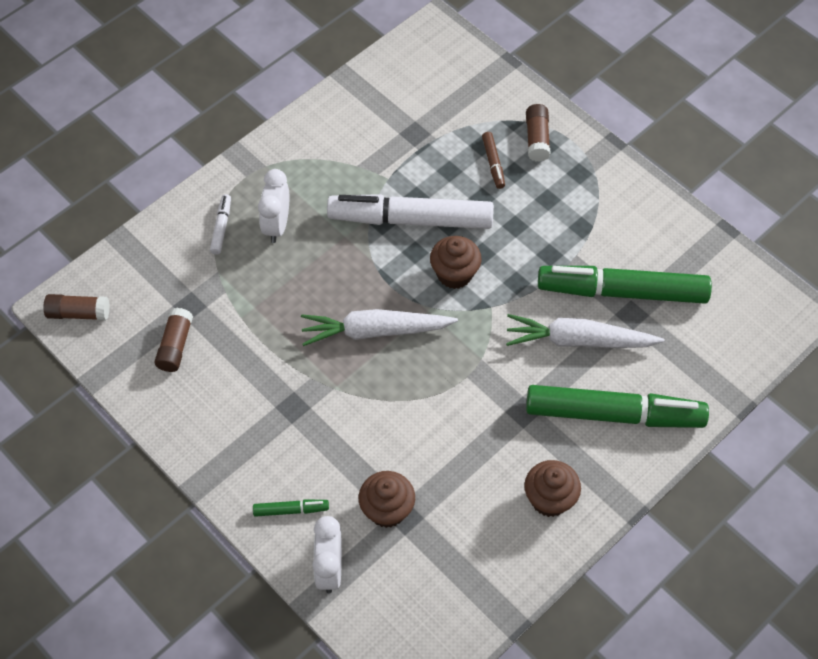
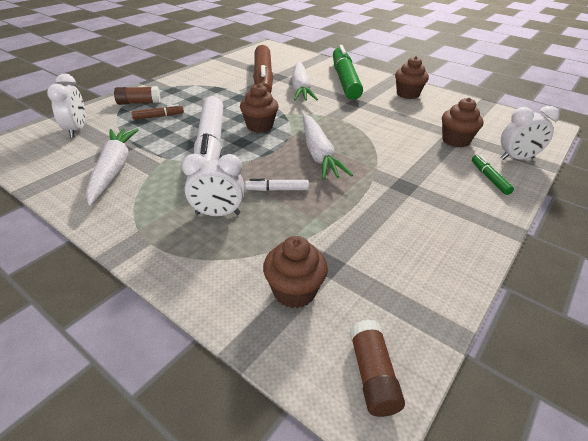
camera: 100 degrees left, 20 degrees down
(164, 276) = (294, 291): none -> brown cupcake
(175, 346) = (379, 267): brown glue stick -> none
(221, 227) = (221, 253): white marker -> white marker (277, 189)
(370, 135) = (114, 170): none -> white carrot
(463, 88) = (77, 130): none -> white clock
(622, 292) = (263, 78): green marker -> brown marker

